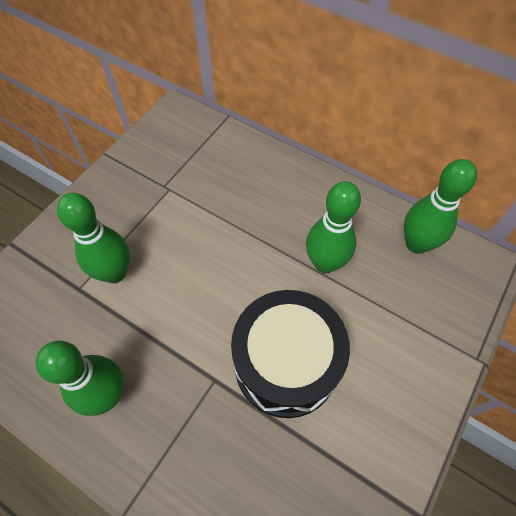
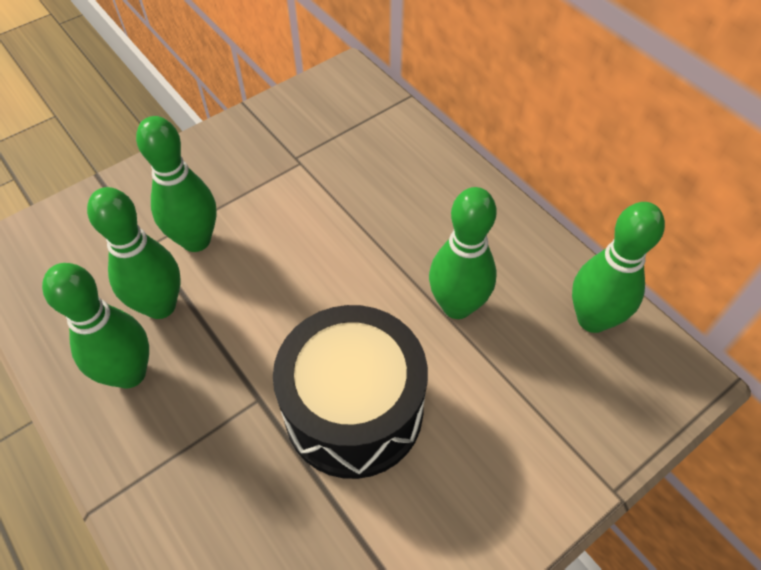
camera: 20 degrees right, 5 degrees down
(109, 333) = (160, 306): none -> green bowling pin

